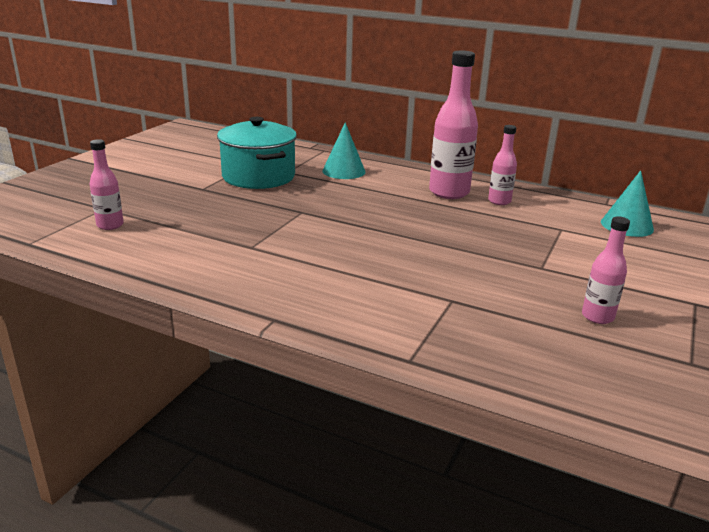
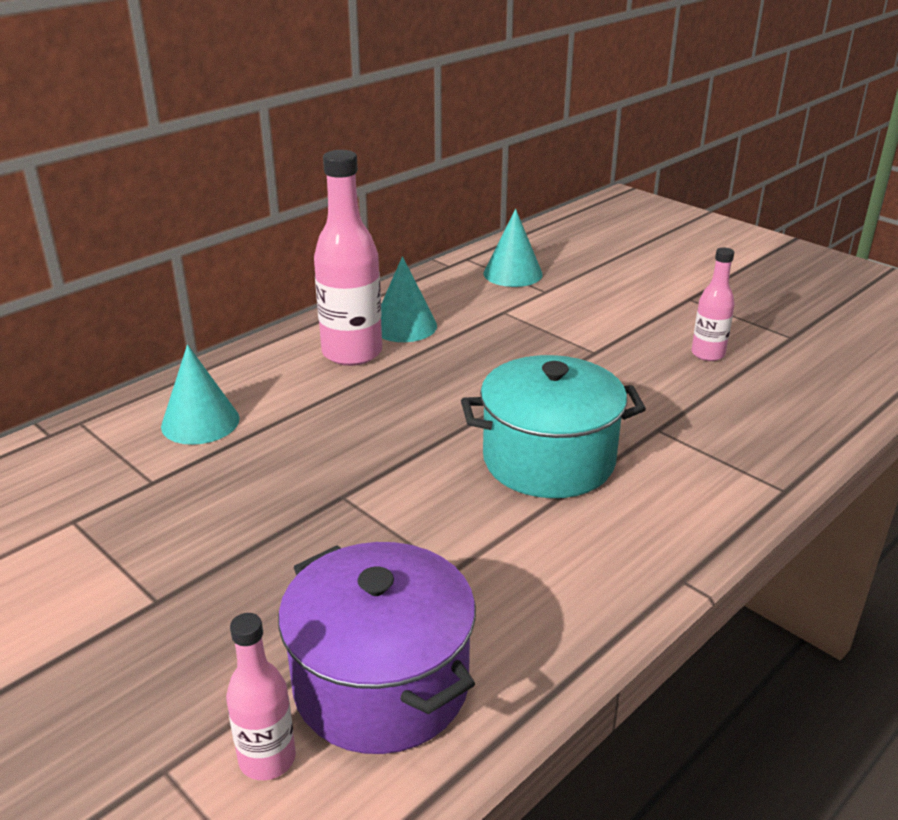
camera: 70 degrees left, 5 degrees up
(159, 241) = (381, 684): none -> purple pot
(258, 176) = (151, 519): turquoise pot -> turquoise pot (548, 460)
(499, 201) = (404, 326): pink bottle -> turquoise cone

